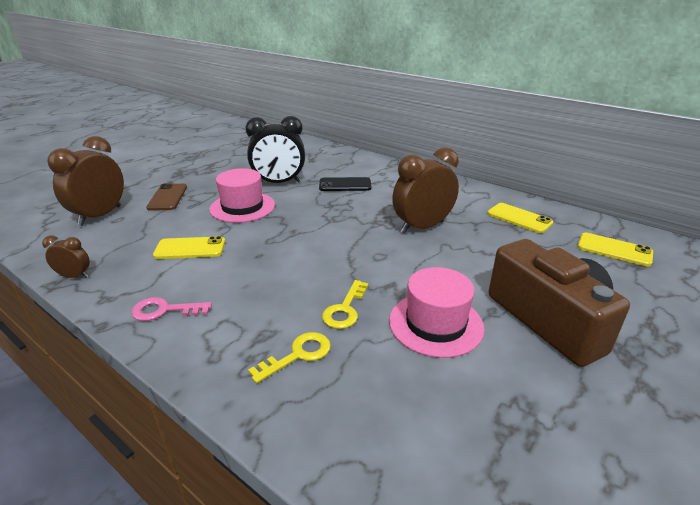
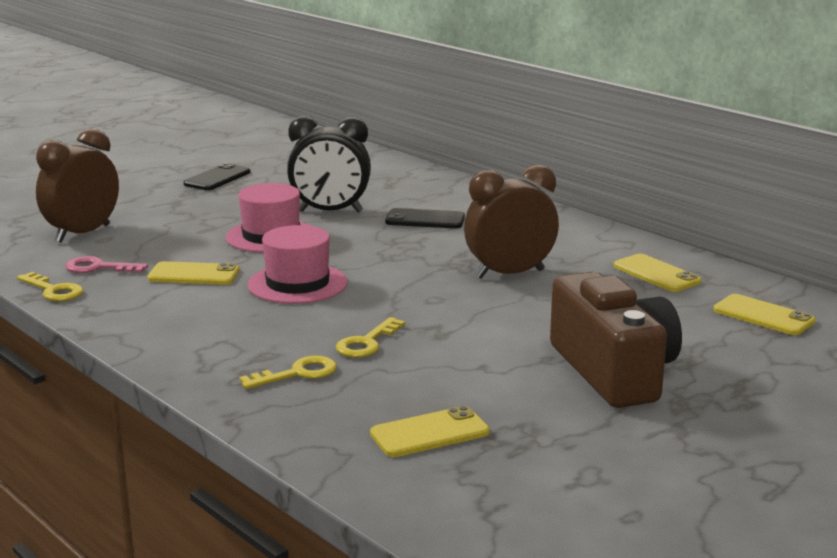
camera: 10 degrees right, 10 degrees down
(74, 276) = (53, 290): brown clock -> yellow key
(164, 310) = (156, 327): pink key -> pink key (98, 268)
(168, 197) = (172, 219): brown phone -> none
(196, 161) = (217, 178): none -> black phone
(435, 324) = (469, 363): pink hat -> pink hat (297, 284)
(442, 425) = (429, 433): none -> yellow phone

